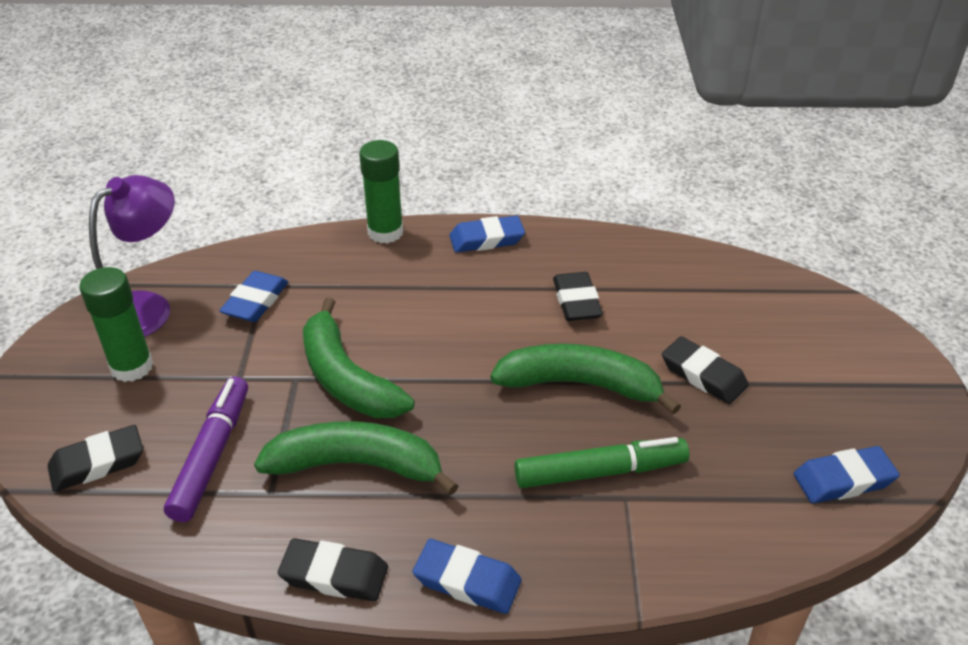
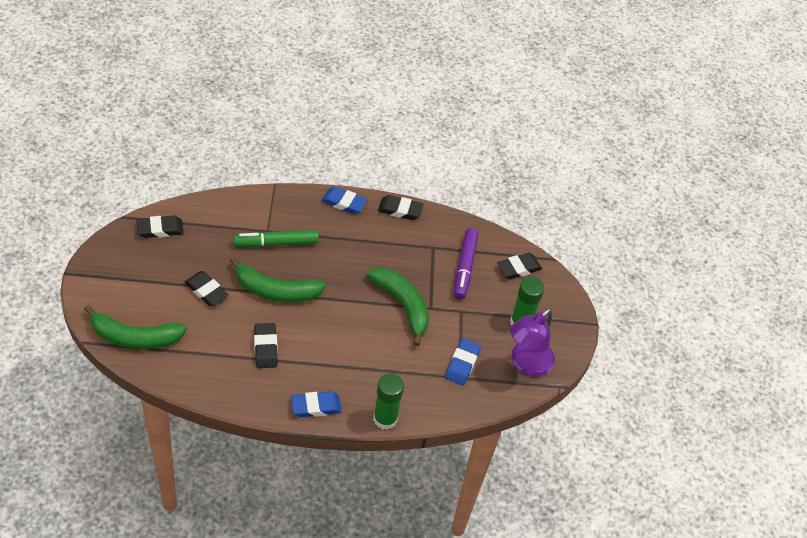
camera: 175 degrees right, 10 degrees up
(357, 465) = (393, 256): green banana -> green banana (134, 337)
(843, 480) = (160, 229): blue eraser -> black eraser

